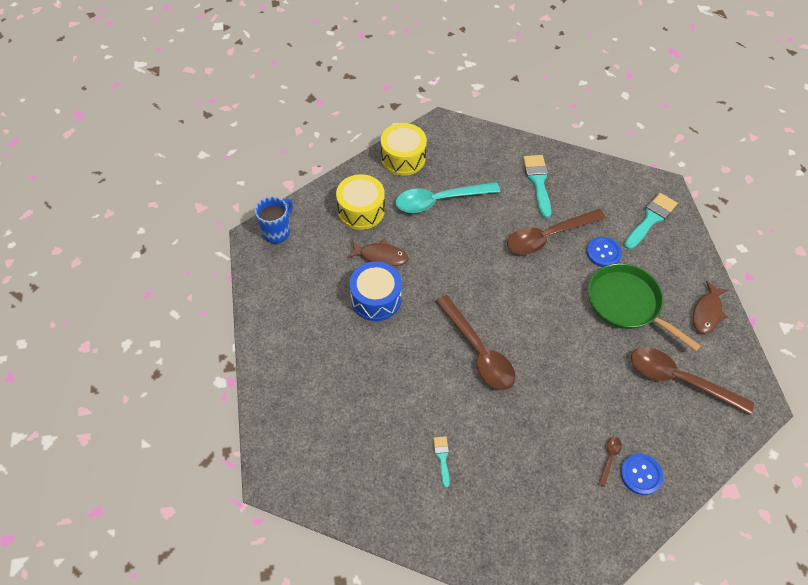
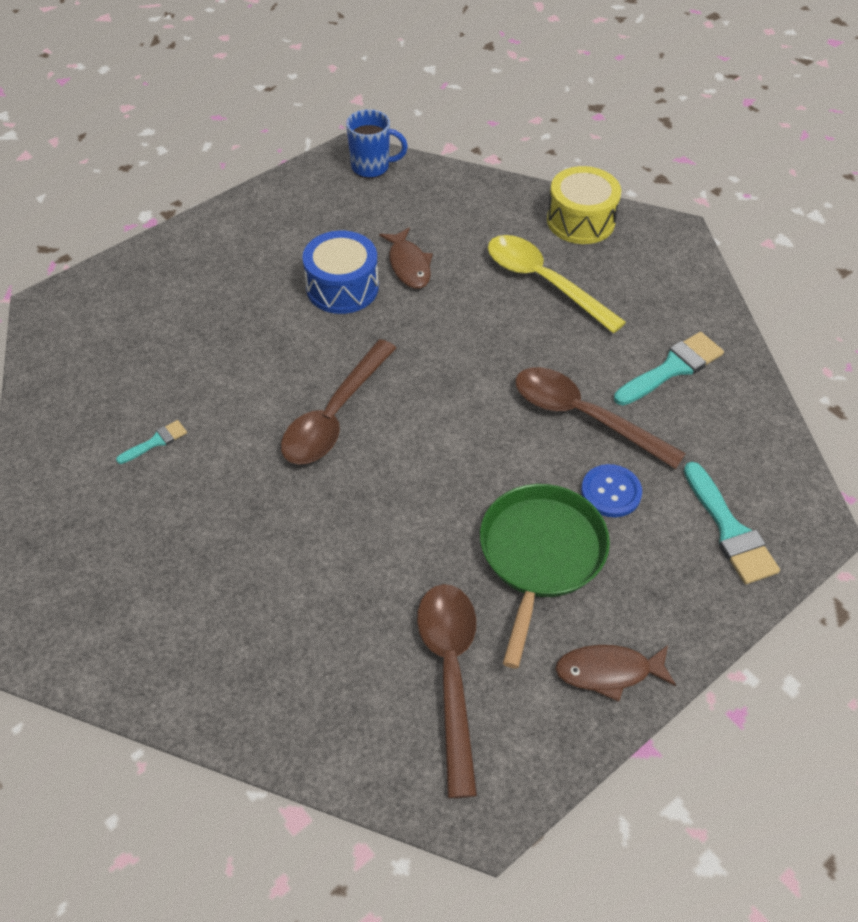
camera: 60 degrees right, 5 degrees down
(361, 210) = (463, 219): yellow drum -> none
(439, 201) = (543, 282): turquoise spoon -> yellow spoon
(609, 458) = (258, 627): brown spoon -> none
(641, 474) = (253, 677): blue button -> none
(650, 219) = (729, 530): turquoise brush -> turquoise brush turned 60 degrees clockwise

